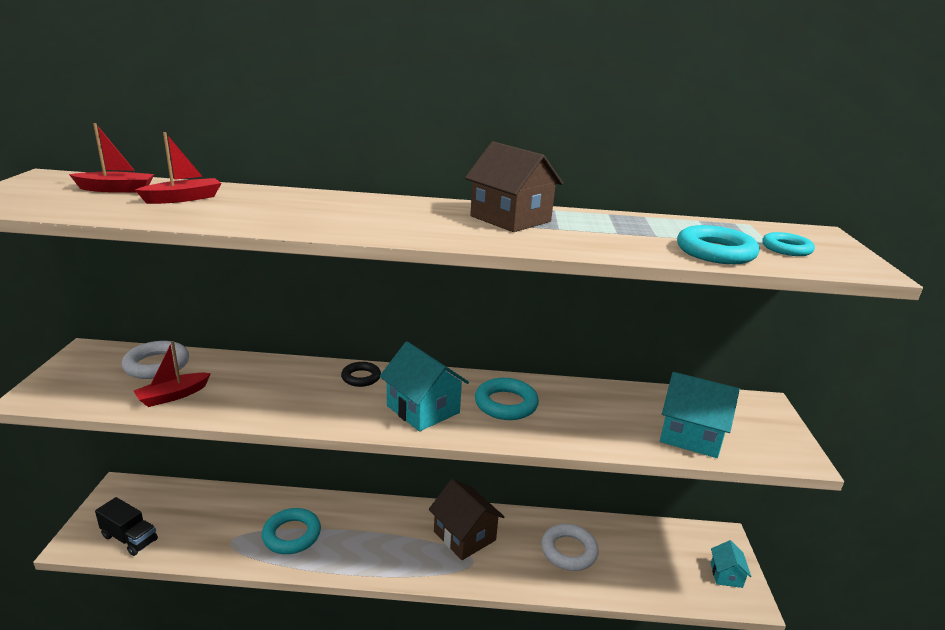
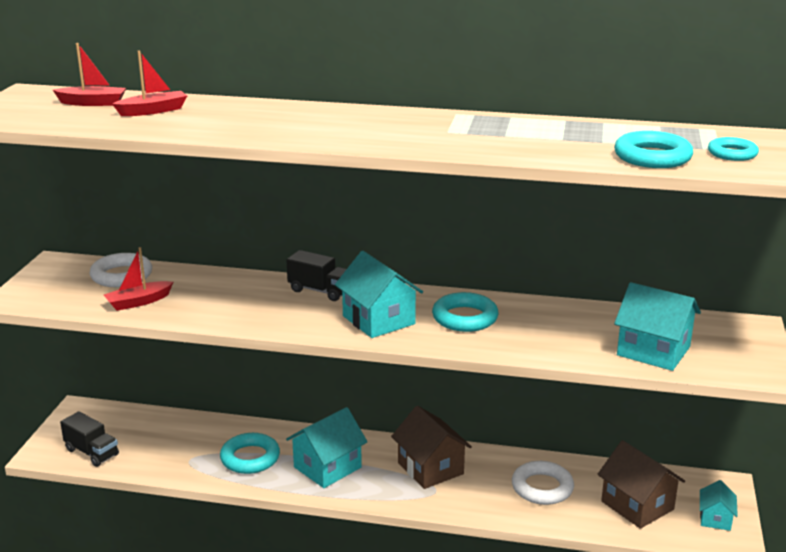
camera: 10 degrees right, 0 degrees up
(361, 377) = (320, 291): black ring -> black truck
(367, 541) = (327, 467): none -> turquoise house
(510, 219) = (460, 126): brown house -> brown house (637, 505)

